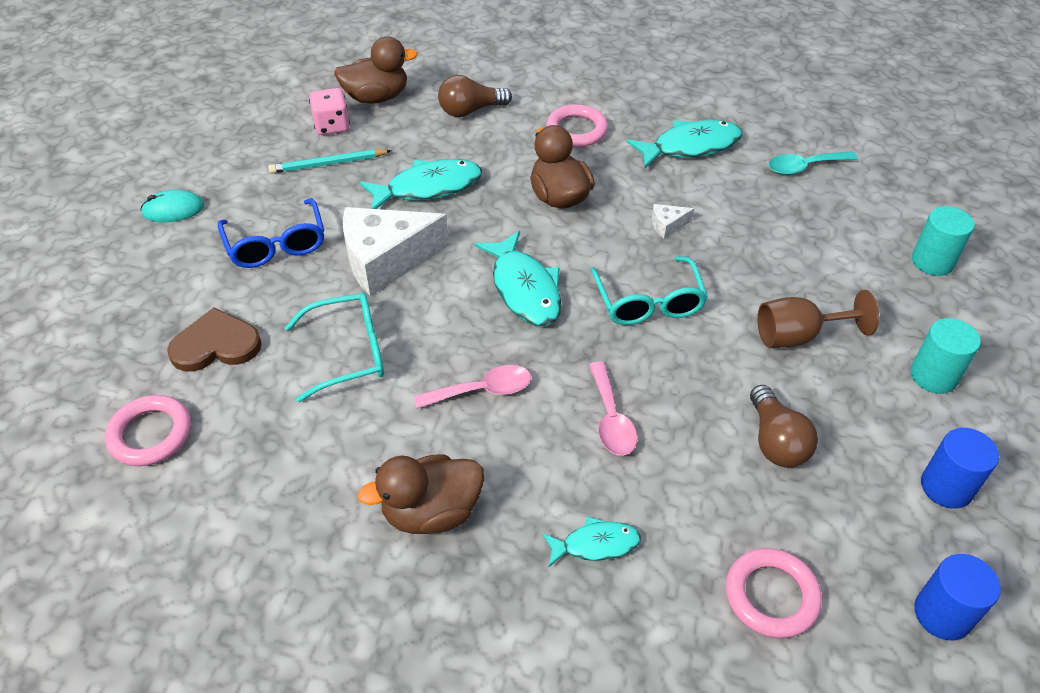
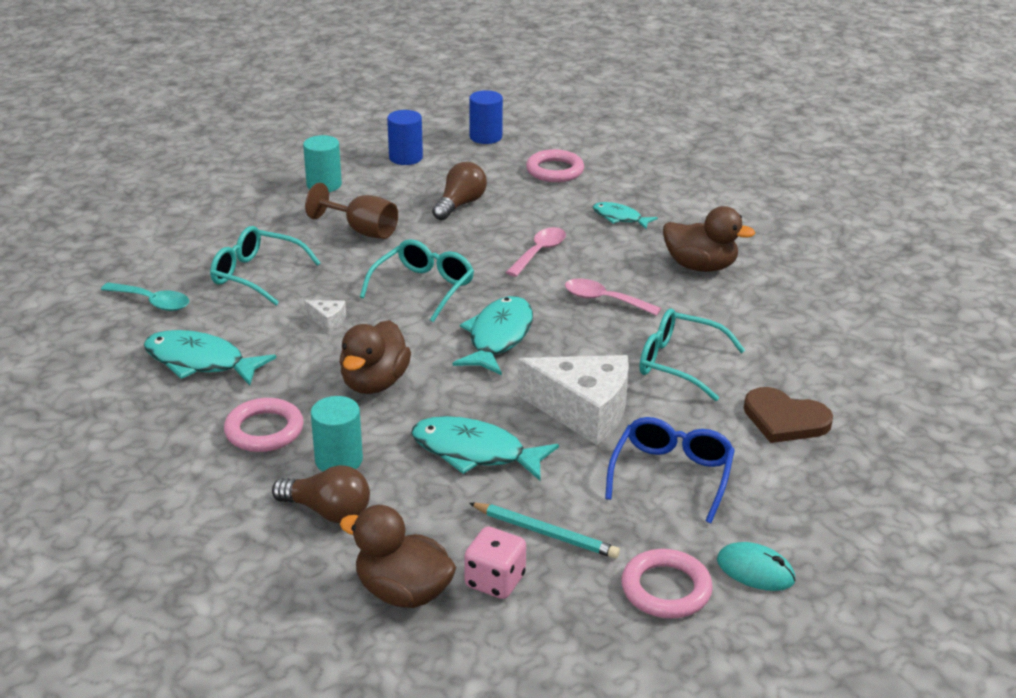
camera: 140 degrees left, 15 degrees down
(150, 434) = (871, 385): pink ring -> pink ring (666, 589)
(787, 232) = (256, 275): none -> turquoise glasses
(932, 261) = (205, 218): turquoise cylinder -> turquoise cylinder (339, 460)

